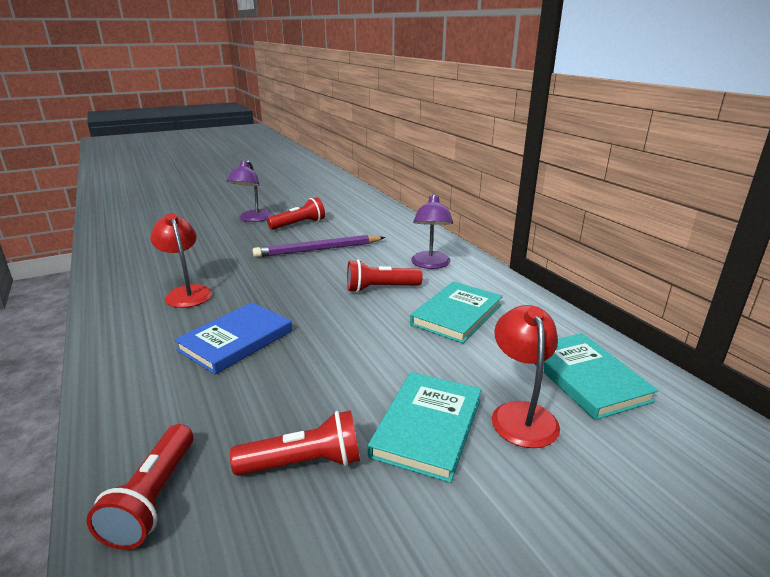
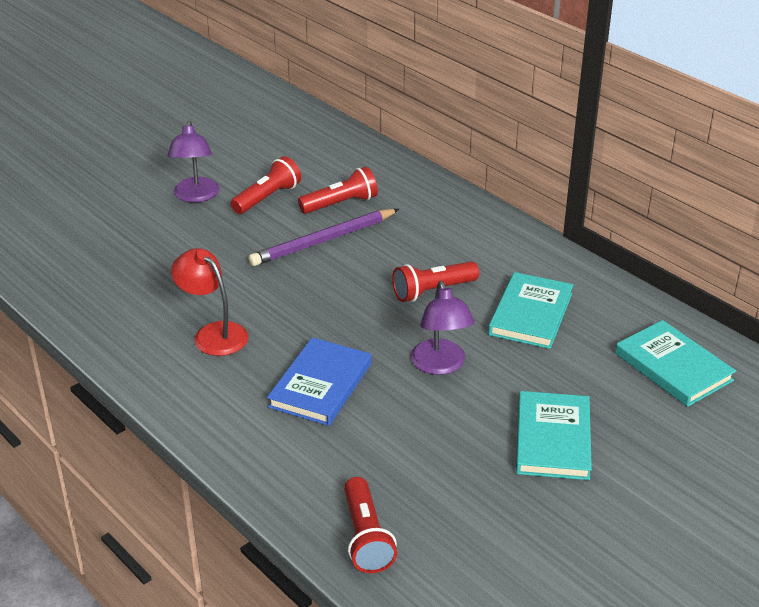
camera: 15 degrees left, 10 degrees up
(304, 463) = (467, 488): red flashlight -> red flashlight (340, 204)
(430, 264) = (472, 245): purple lamp -> purple lamp (440, 365)
(521, 414) = (626, 412): red lamp -> none

